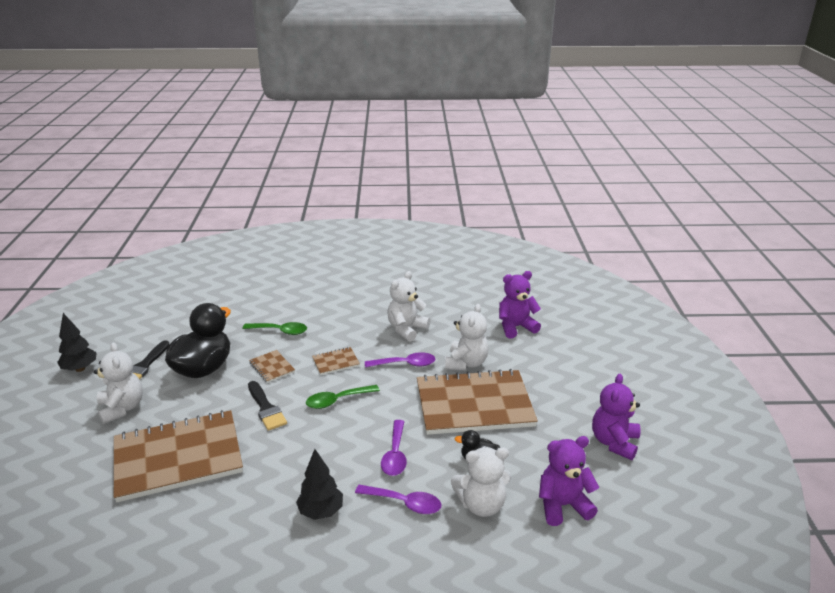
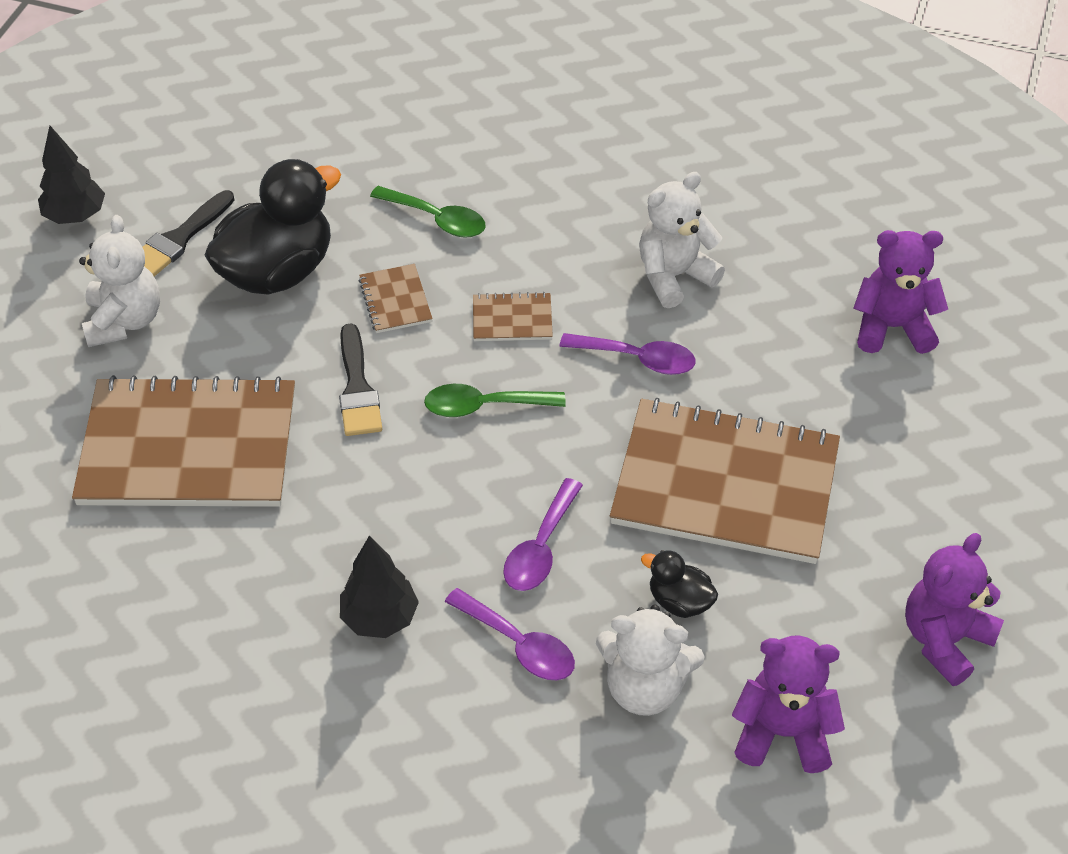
camera: 20 degrees right, 20 degrees up
(466, 363) = (753, 388): white teddy bear -> none

